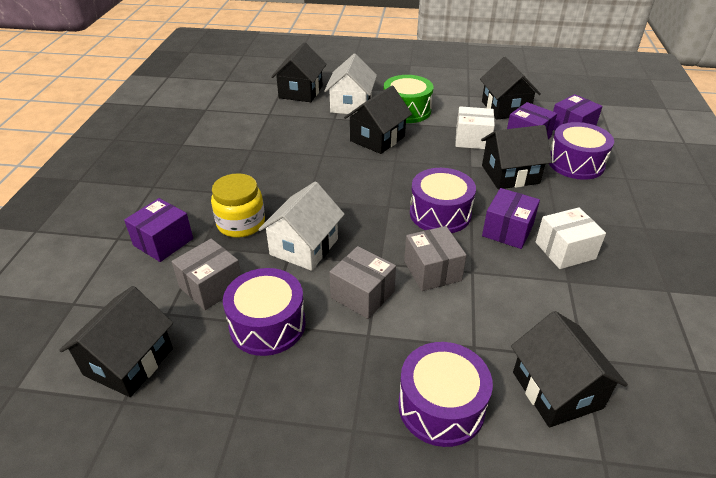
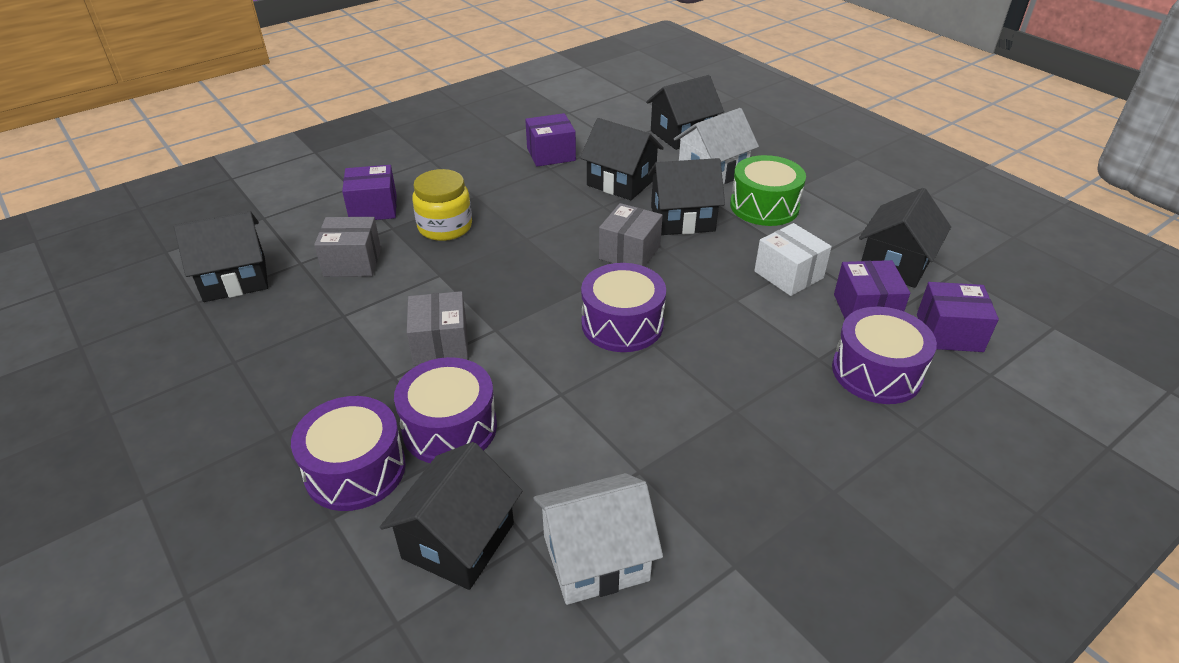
camera: 45 degrees right, 0 degrees up
(267, 324) = (343, 316): purple drum -> purple drum (449, 428)
(304, 247) = (460, 276): white house -> white house (595, 558)
(432, 271) = (527, 367): grey box -> grey box (629, 252)
(507, 230) = (662, 383): purple box -> purple box (551, 154)
(510, 174) = (767, 334): black house -> black house (621, 182)
(565, 250) = (689, 443): white box -> none

